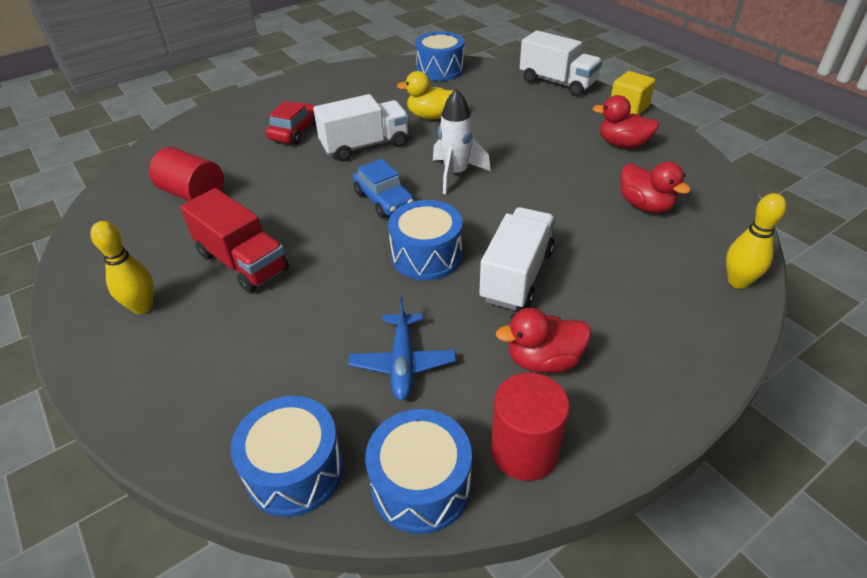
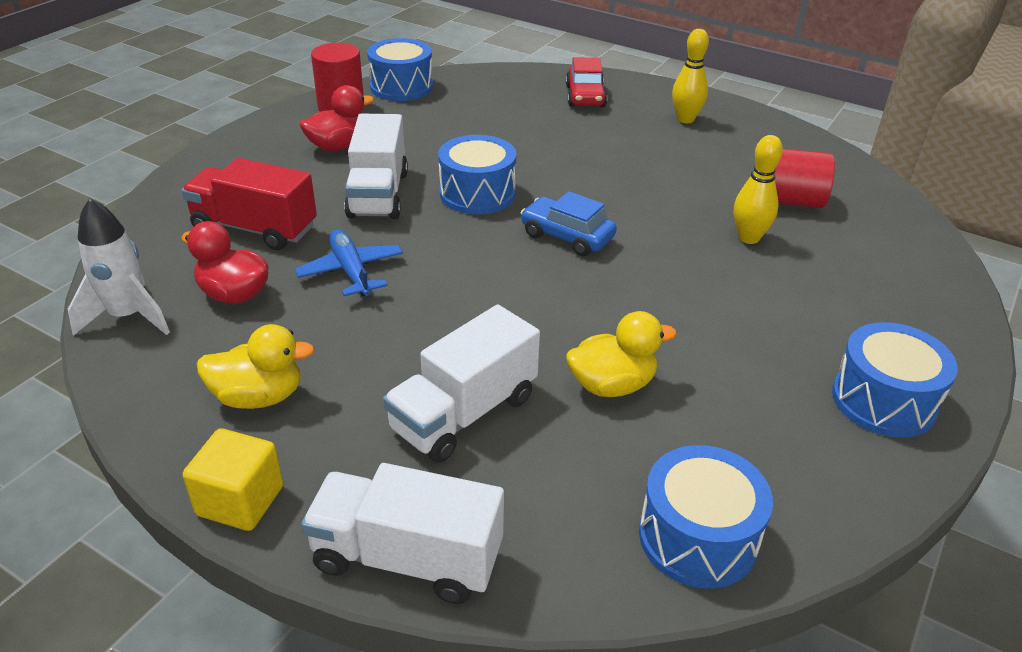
camera: 155 degrees right, 5 degrees down
(242, 262) = (647, 158): red truck -> red truck (255, 229)
(295, 131) = (788, 305): red car -> red car (585, 96)
(295, 470) = (481, 80): blue drum -> blue drum (883, 400)
(365, 146) = (662, 303): white truck -> white truck (464, 413)
(403, 363) = (448, 127): blue plane -> blue plane (351, 271)
(456, 174) = (501, 287): white rocket -> white rocket (128, 317)
(622, 144) = (259, 397): red duck -> yellow duck
(738, 282) = (145, 230): yellow bowling pin -> yellow bowling pin (748, 238)

